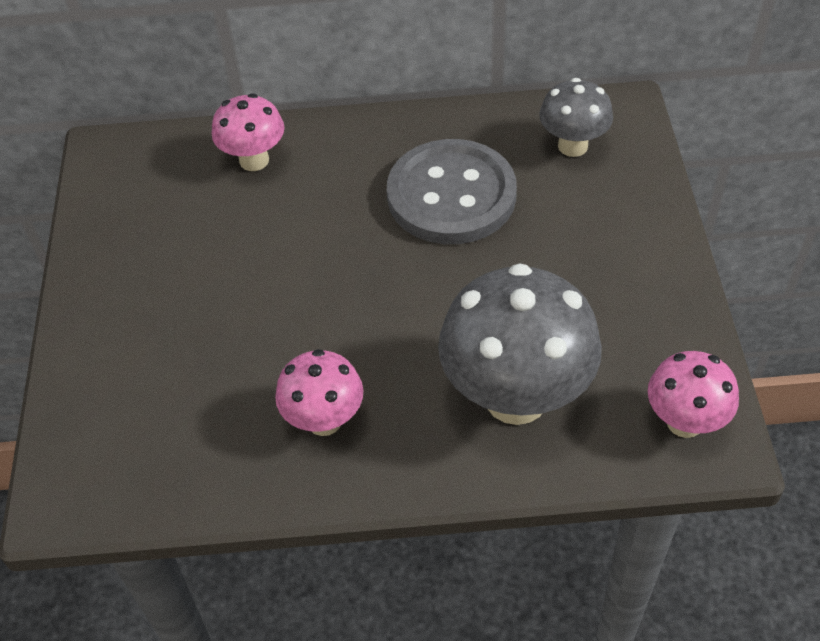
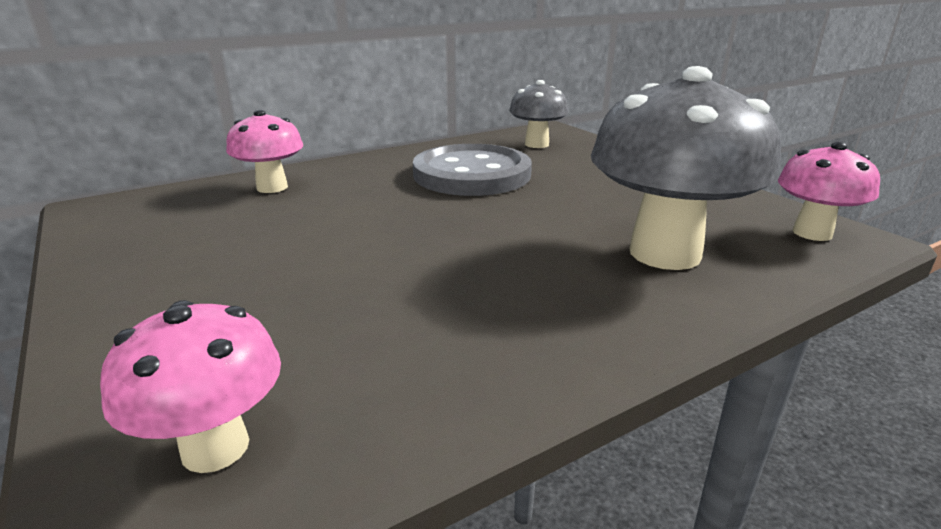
camera: 30 degrees left, 25 degrees down
(324, 420) = (497, 317): pink mushroom -> pink mushroom (215, 447)

